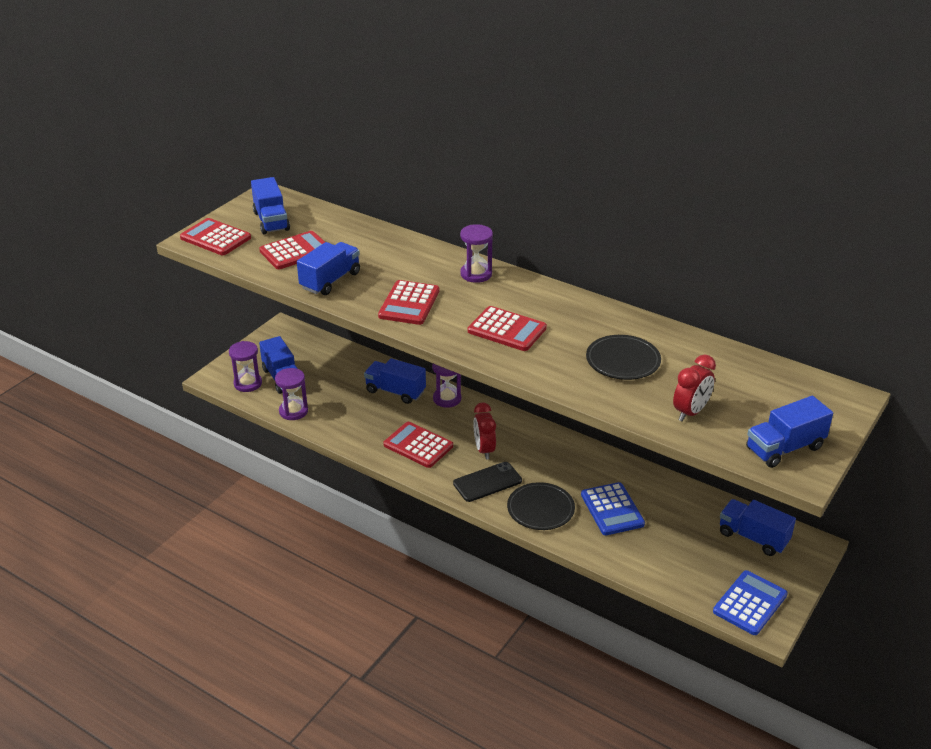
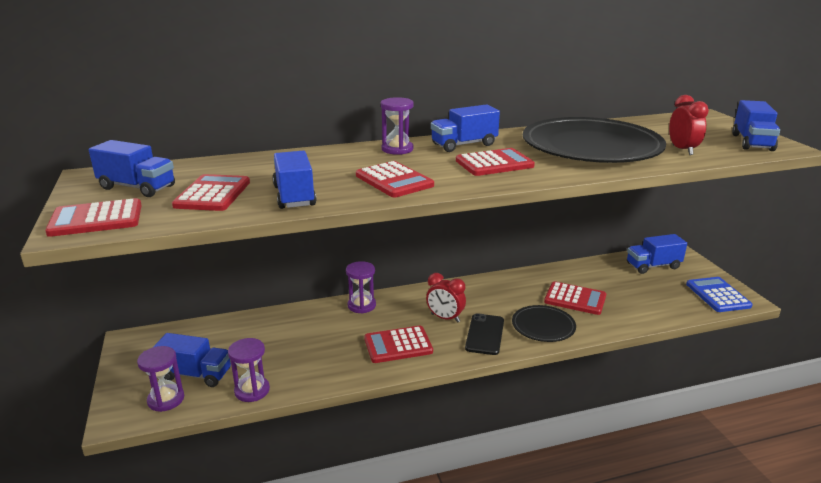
camera: 50 degrees left, 10 degrees down
(395, 391) = (315, 324): blue truck -> blue truck (464, 145)
(612, 509) = (575, 299): blue calculator -> red calculator
(623, 360) = (591, 147): black plate -> black plate, size x2.07

